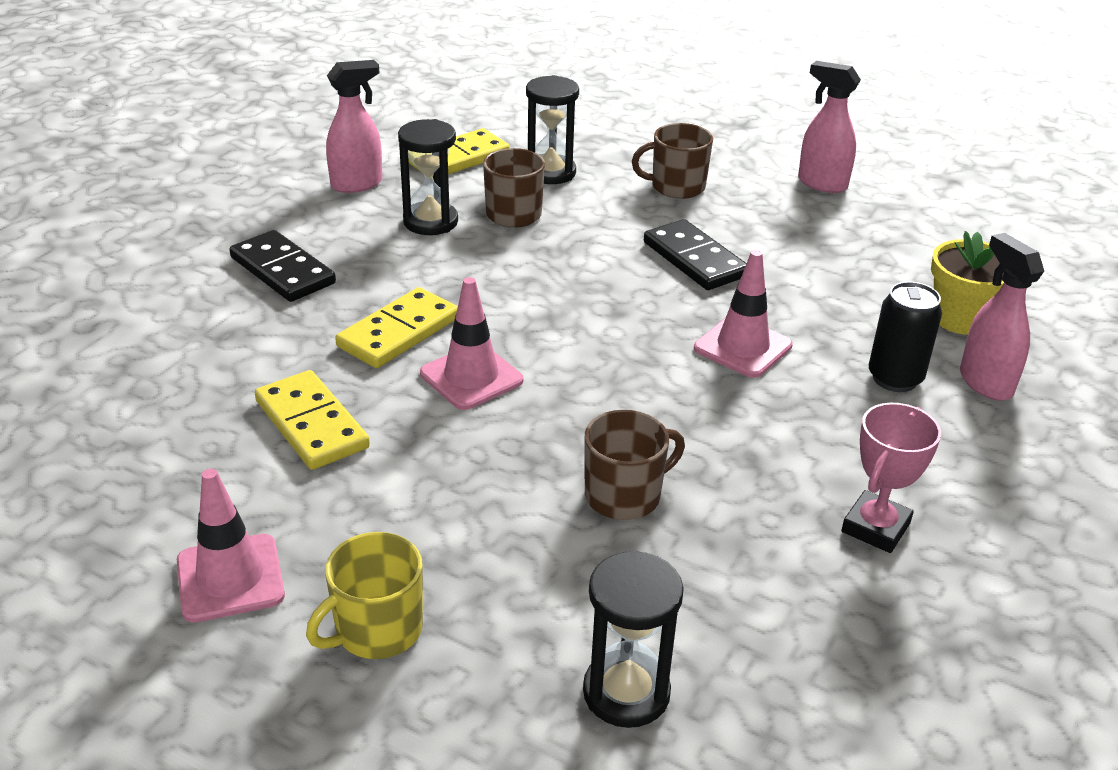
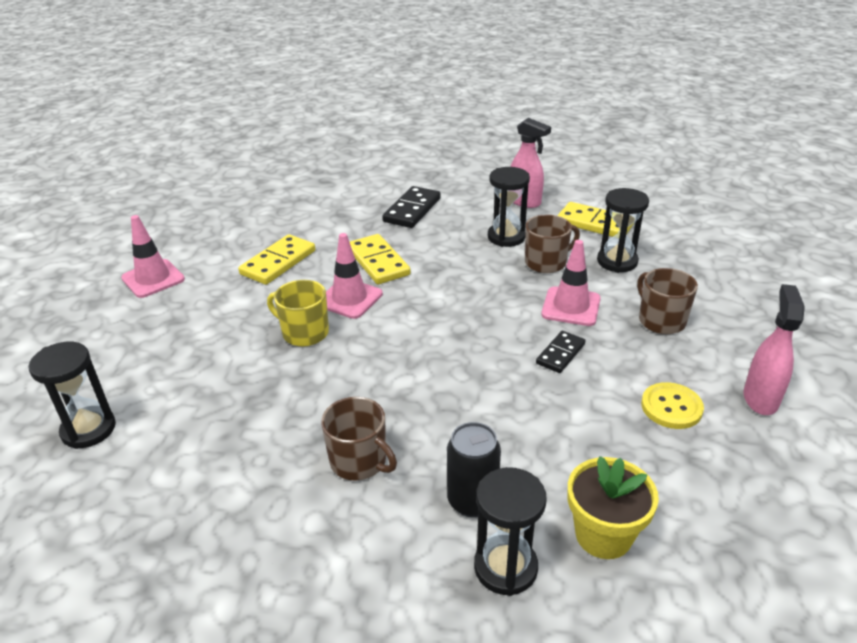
camera: 70 degrees right, 0 degrees up
(377, 630) = (125, 331): yellow mug -> yellow mug (304, 333)
(398, 332) = (378, 262): yellow domino -> yellow domino turned 45 degrees clockwise
(624, 495) = (260, 387): brown mug -> brown mug (359, 461)
(695, 259) = (560, 354): black domino -> black domino, size x0.62
(742, 347) = (458, 404): pink traffic cone -> pink traffic cone (571, 306)
(811, 228) = (671, 407): none -> yellow button
(875, 527) = (270, 519): pink trophy -> none
(985, 382) = (505, 567): pink spray bottle -> black hourglass

